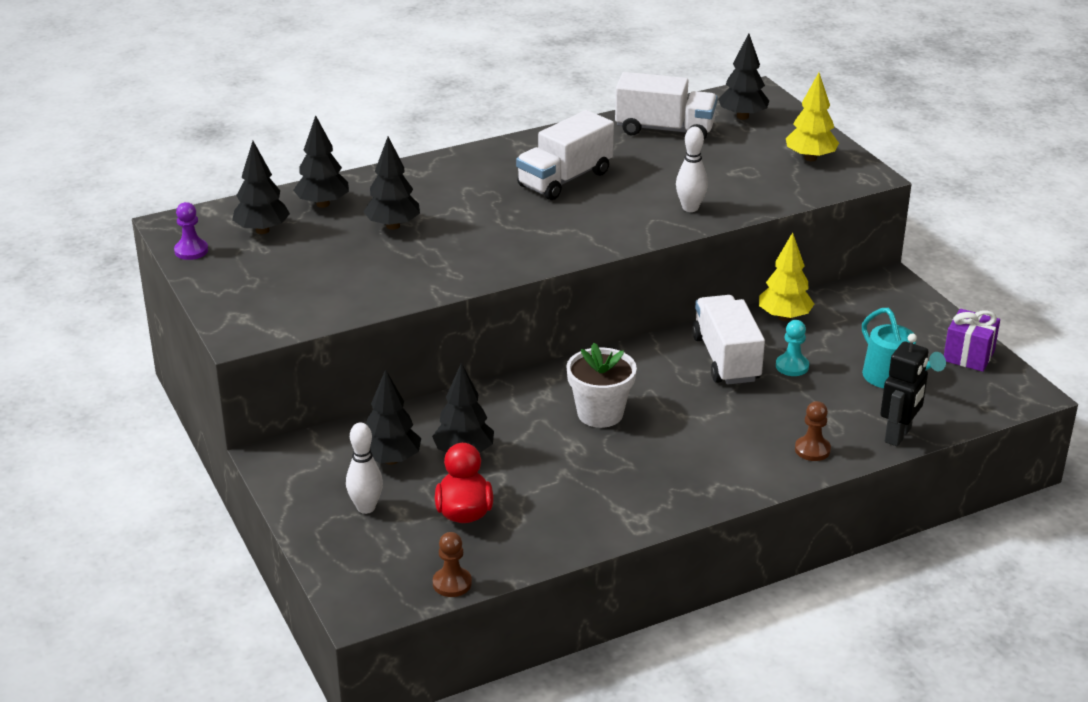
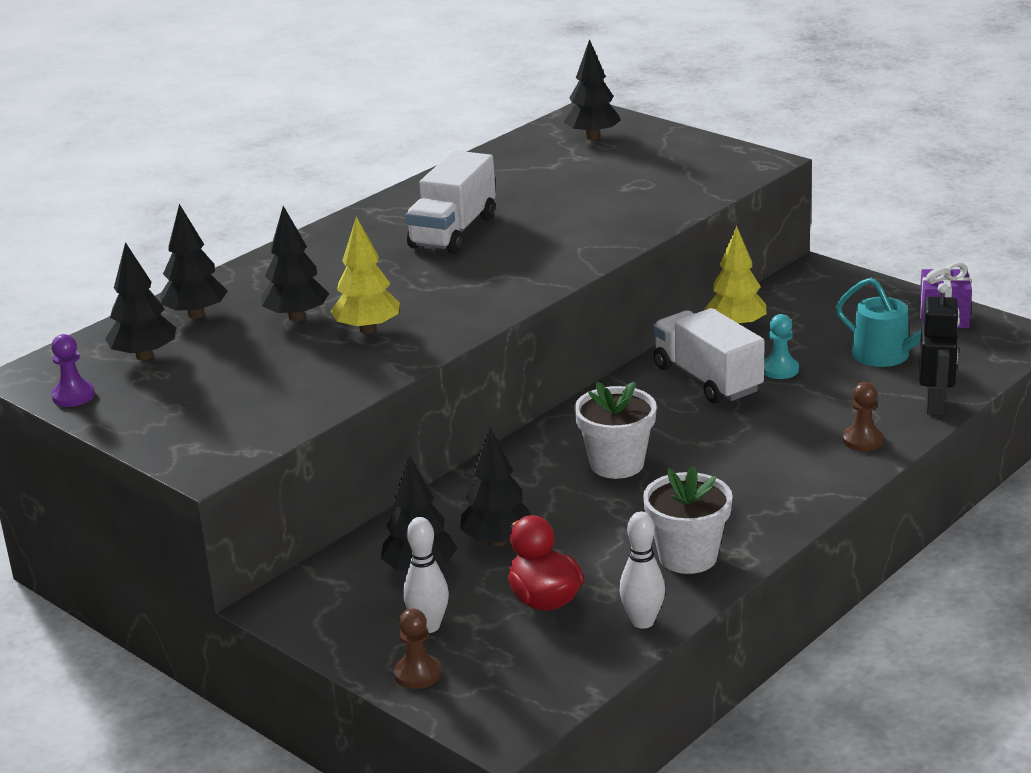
camera: 20 degrees left, 5 degrees down
(452, 583) = (586, 674): brown pawn -> brown pawn (417, 674)
(597, 510) = (688, 556): none -> white flower pot
(665, 130) = (521, 165): white truck -> none
(690, 208) = (610, 228): white bowling pin -> white bowling pin (643, 621)
(810, 158) = (694, 158): yellow tree -> yellow tree (368, 329)

